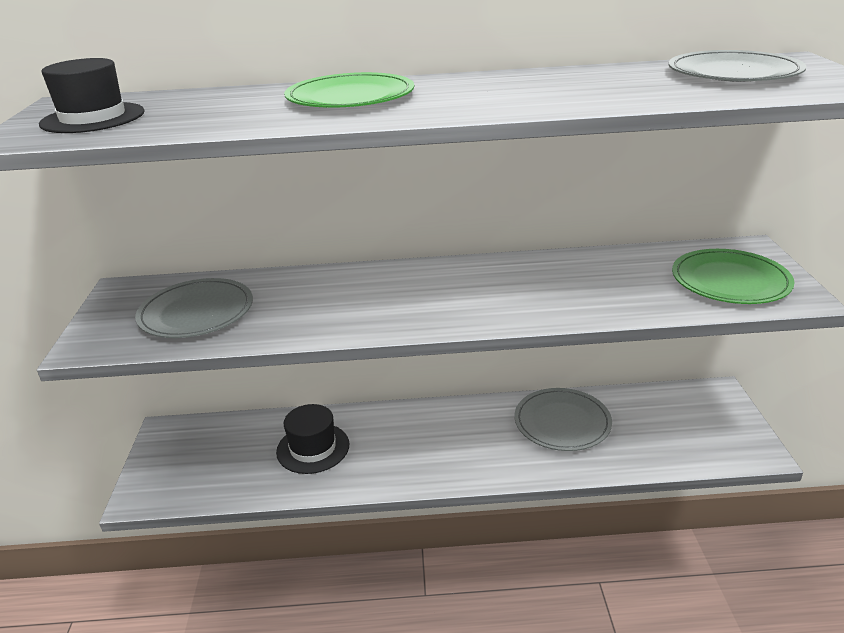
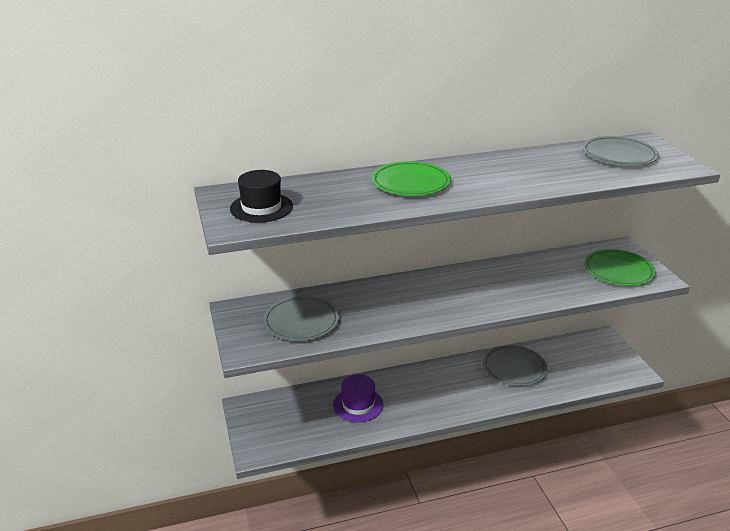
camera: 15 degrees left, 0 degrees up
(313, 448) = (358, 405): black hat -> purple hat

